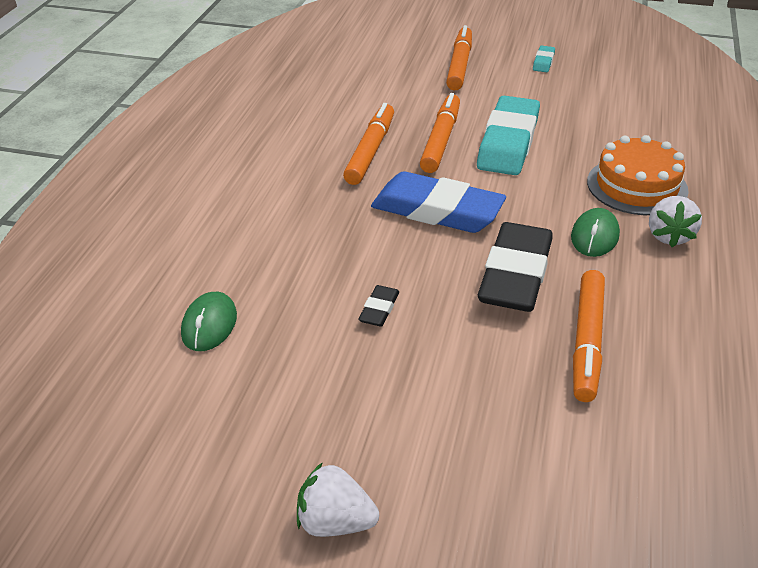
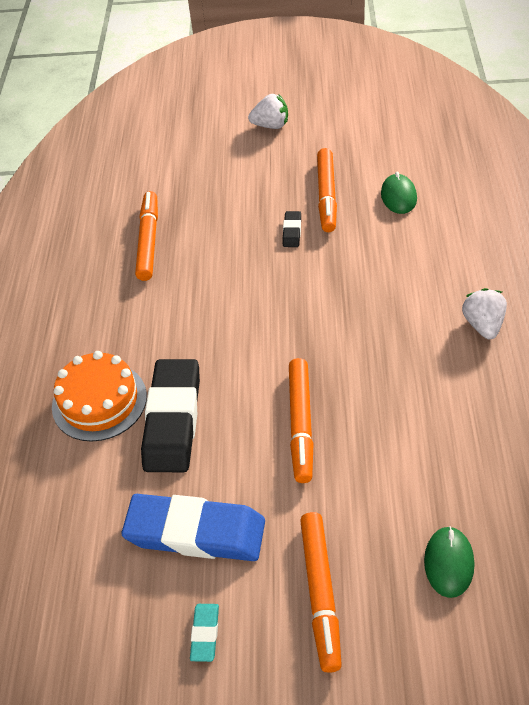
camera: 170 degrees right, 10 degrees up
(370, 151) = (367, 389): orange marker -> orange marker (327, 195)
(437, 210) = (277, 328): blue eraser -> blue eraser (195, 532)
(508, 142) = (229, 438): turquoise eraser -> none
(515, 274) = (201, 280): black eraser -> black eraser (172, 420)
(594, 236) = (141, 331): green mouse -> green mouse (449, 563)
(669, 236) = (79, 345): white strawberry -> white strawberry (483, 325)

